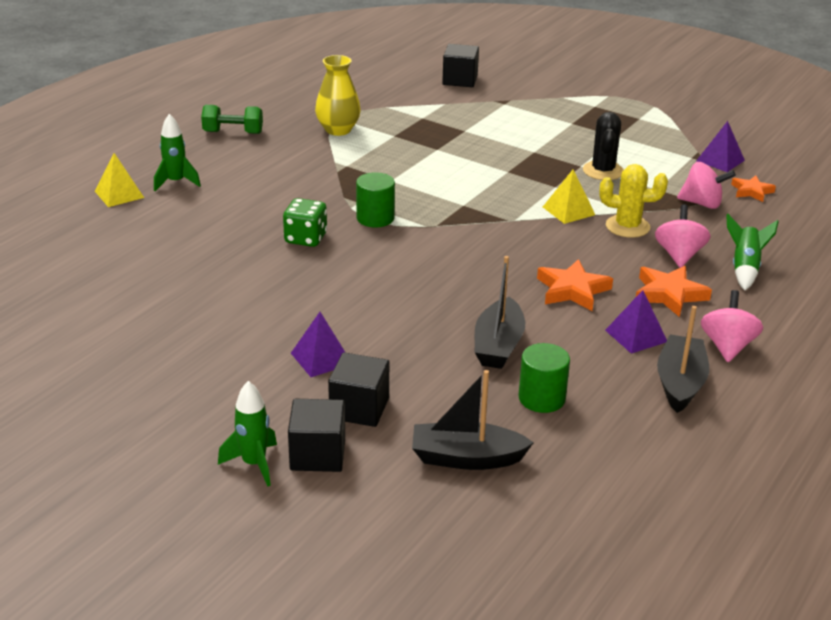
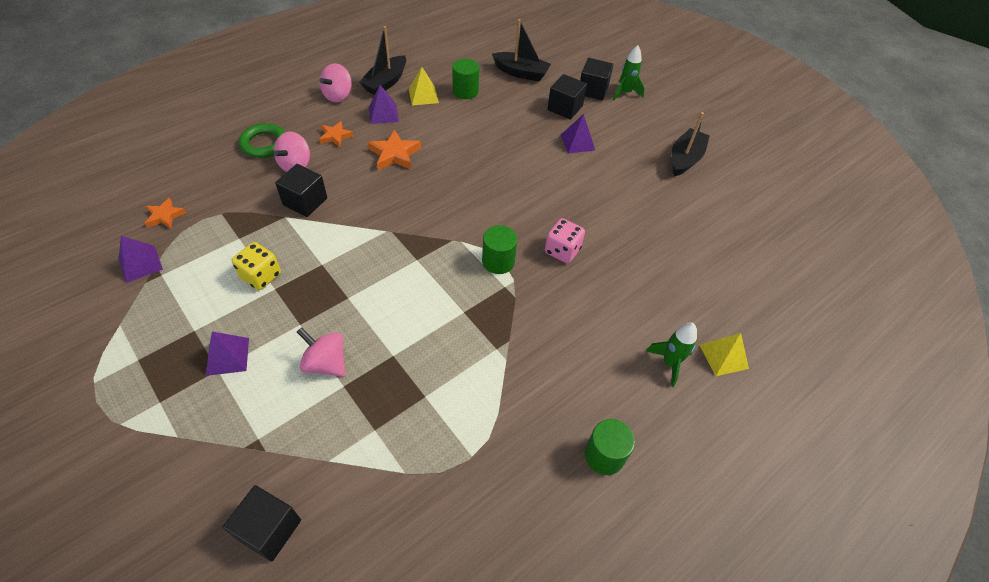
camera: 165 degrees left, 20 degrees up
(233, 132) = (604, 455): green dumbbell -> green cylinder
(306, 238) = (562, 250): green dice -> pink dice
(338, 130) = (482, 428): yellow vase -> none
(498, 345) = (469, 126): black boat -> black boat (685, 159)
(568, 211) = (335, 231): yellow pyramid -> yellow pyramid (423, 95)
(573, 130) = (227, 356): none -> purple pyramid
(603, 171) = (261, 276): black cactus -> yellow dice
(627, 226) = (305, 201): yellow cactus -> black cube
(669, 294) = (335, 136): orange star -> orange star, size x0.65
(702, 203) = (221, 212): pink spinning top -> pink spinning top (326, 363)
(744, 268) = (264, 144): green rocket -> green ring

